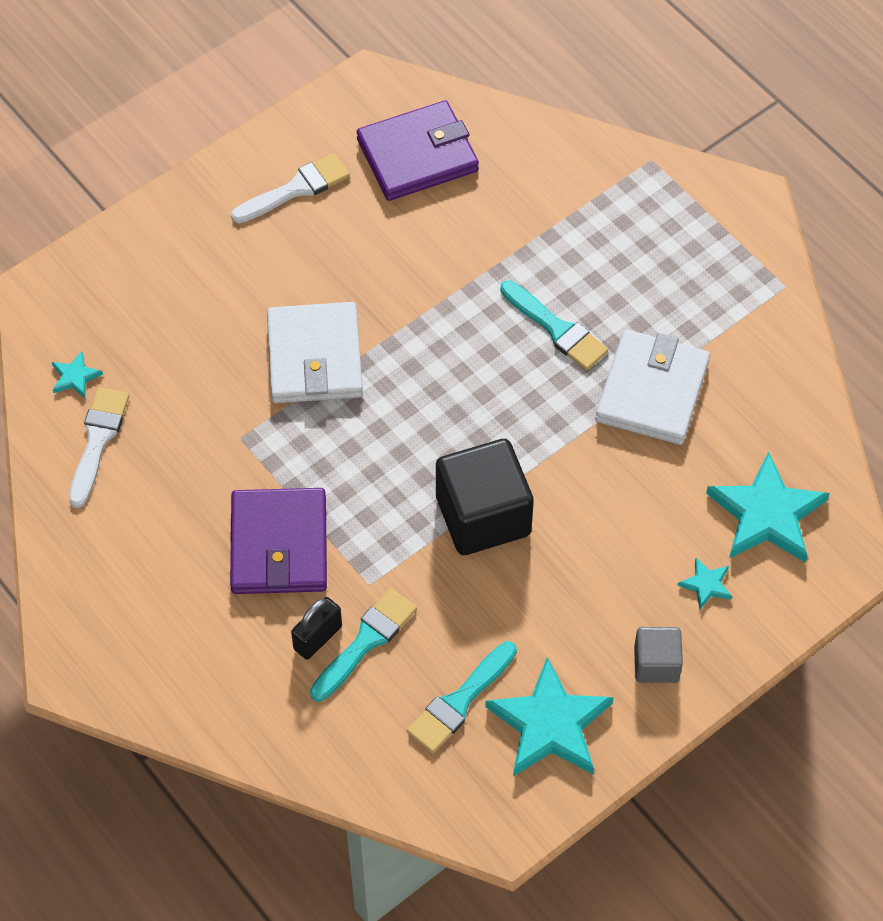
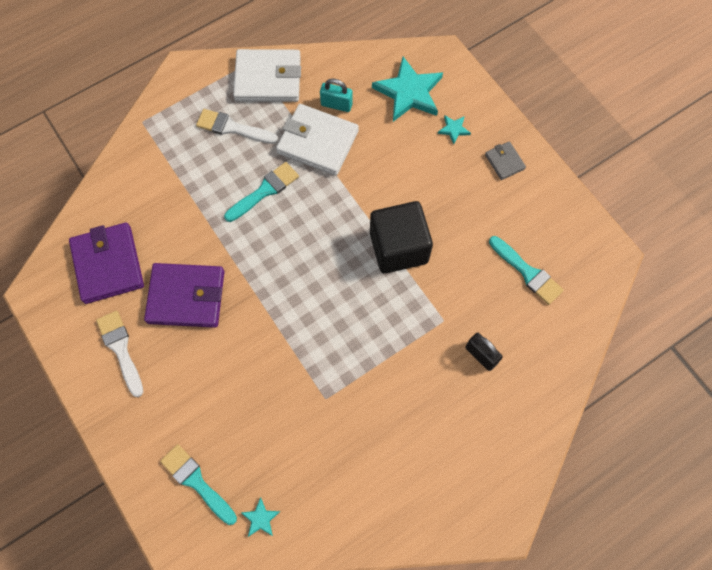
camera: 85 degrees left, 10 degrees up
(97, 441) = (318, 502): white brush -> white brush (233, 128)
(279, 545) = (411, 376): purple wallet -> purple wallet (186, 297)
(315, 357) = (266, 344): white wallet -> white wallet (268, 78)
(365, 642) = (485, 325): turquoise brush -> turquoise brush (197, 482)
(550, 724) = (543, 223): turquoise star -> none
(656, 664) = (504, 162): grey cube -> grey wallet
(725, 411) = (336, 104): none -> turquoise padlock

